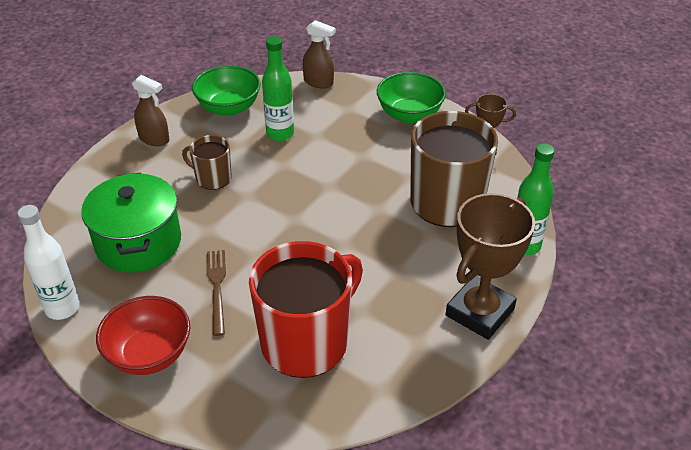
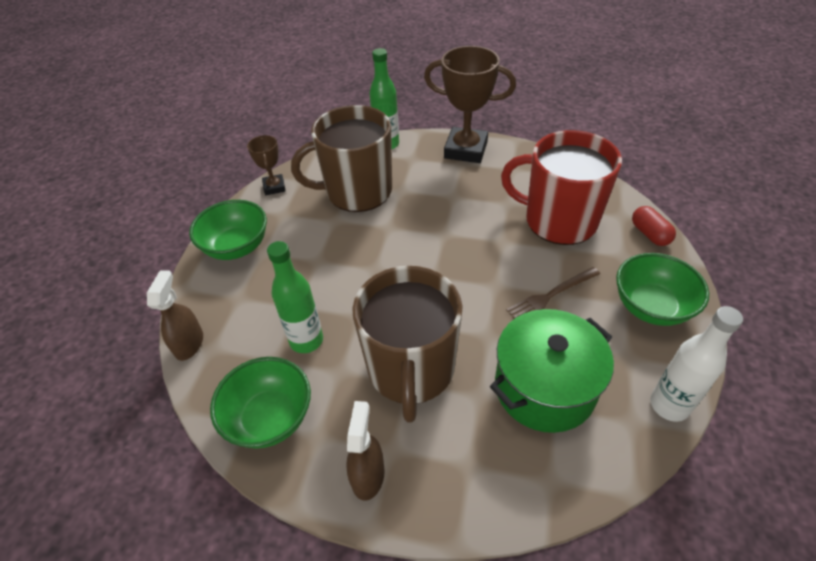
camera: 110 degrees left, 5 degrees up
(149, 354) = (651, 307): red bowl -> green bowl
(212, 178) = (411, 369): brown mug -> brown mug, size x2.02
(233, 414) = (649, 234): none -> red capsule

